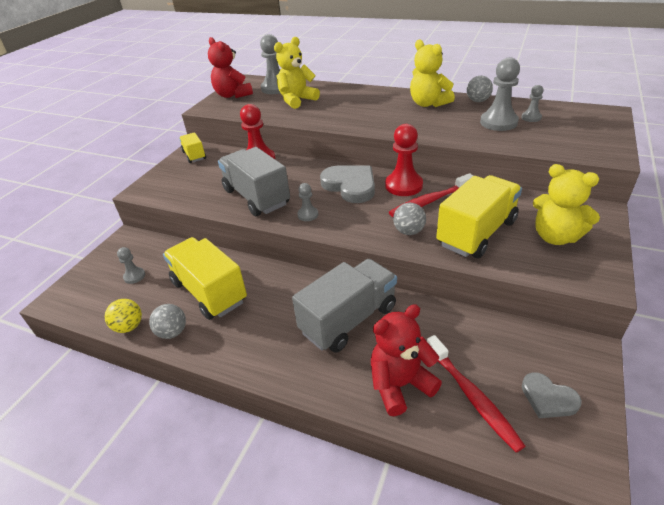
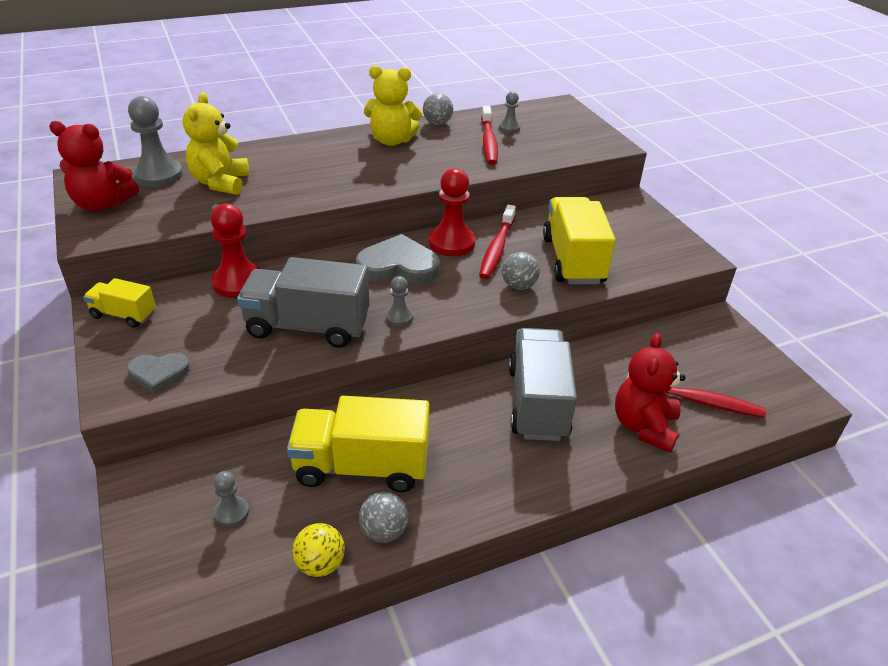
camera: 50 degrees left, 0 degrees up
(498, 122) = (488, 141): grey pawn -> red toothbrush
(548, 398) = (736, 369): grey heart -> grey heart (158, 373)
(555, 237) = (630, 236): yellow teddy bear -> none

